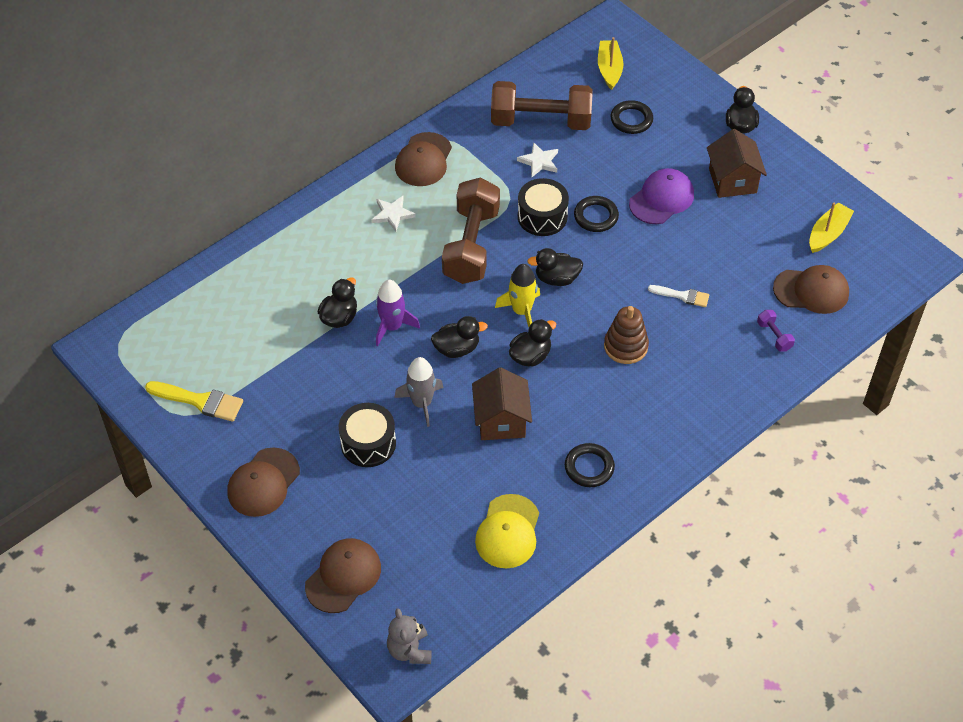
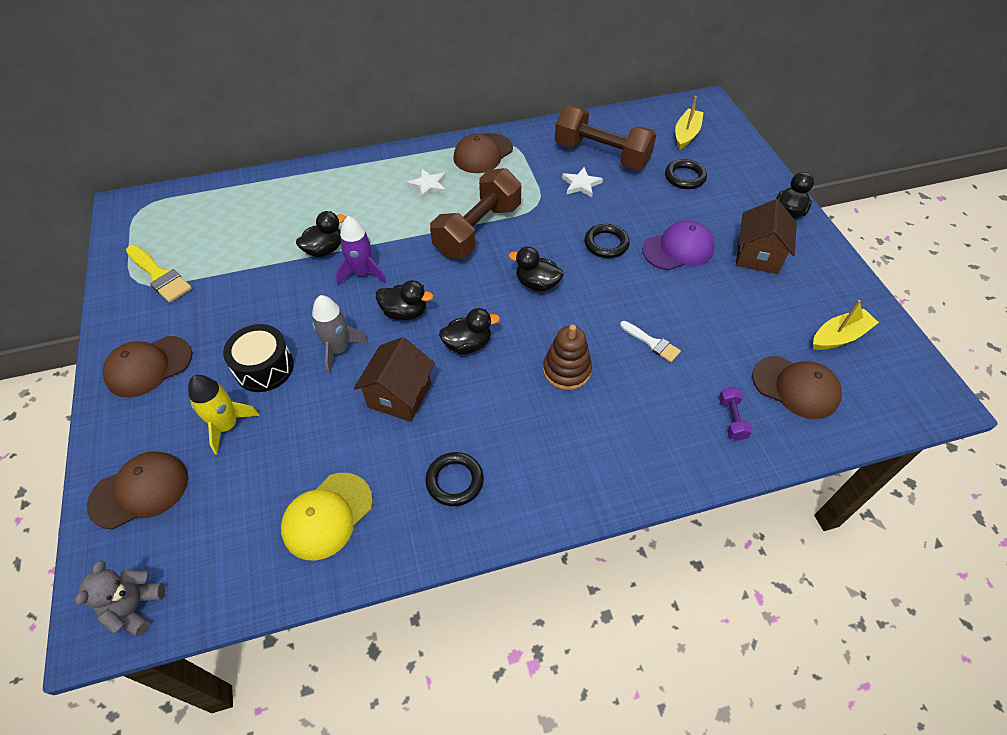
camera: 25 degrees right, 0 degrees up
(521, 311) = (486, 301): yellow rocket -> yellow rocket (227, 426)
(542, 216) = (556, 228): black drum -> none

